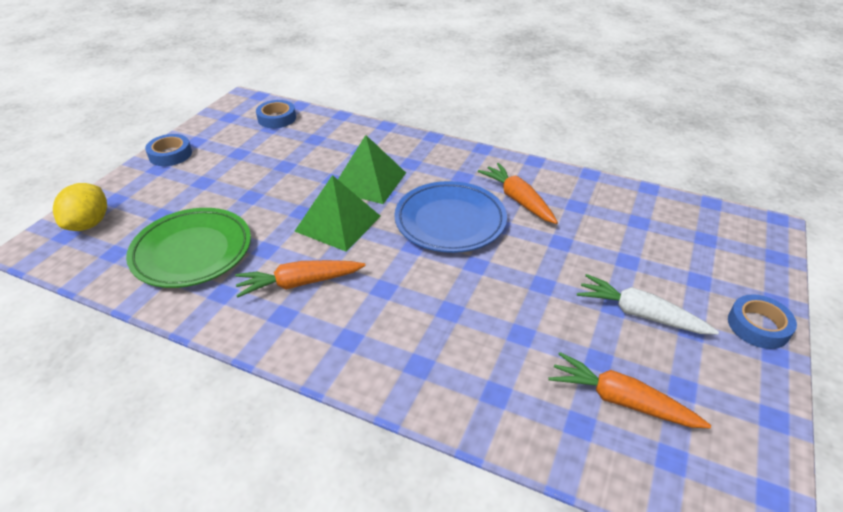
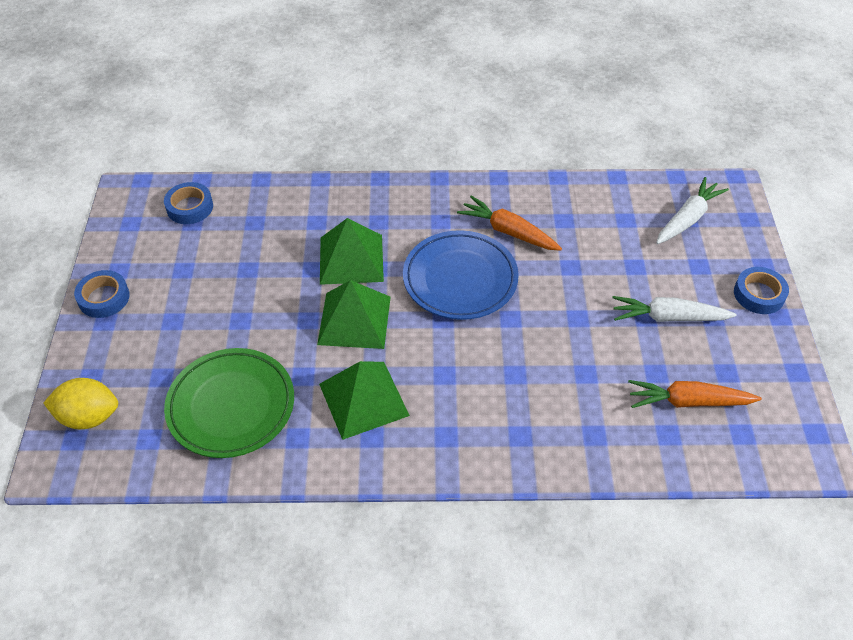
camera: 25 degrees left, 10 degrees up
(89, 224) = (89, 417): yellow lemon -> yellow lemon turned 75 degrees counterclockwise
(299, 283) = (363, 399): orange carrot -> green pyramid
(706, 238) = (688, 218): none -> white carrot

